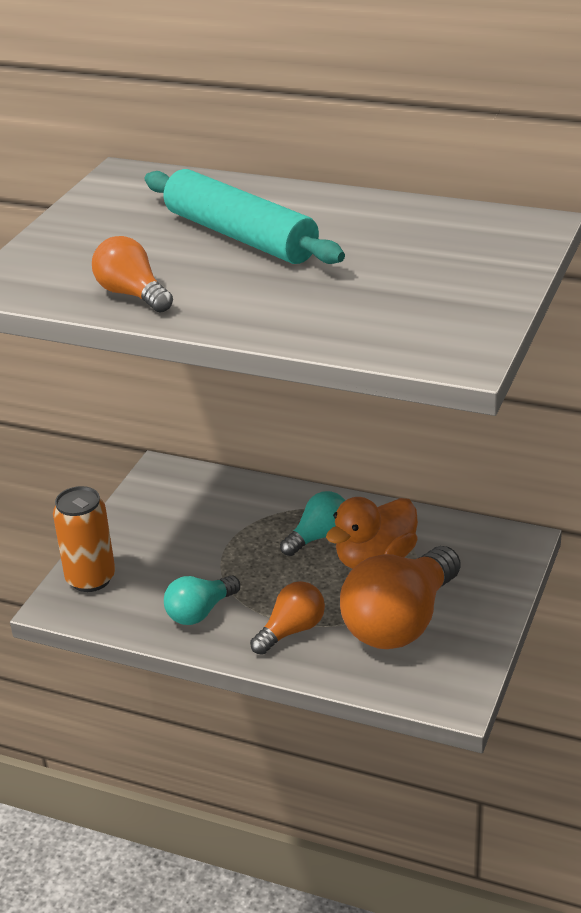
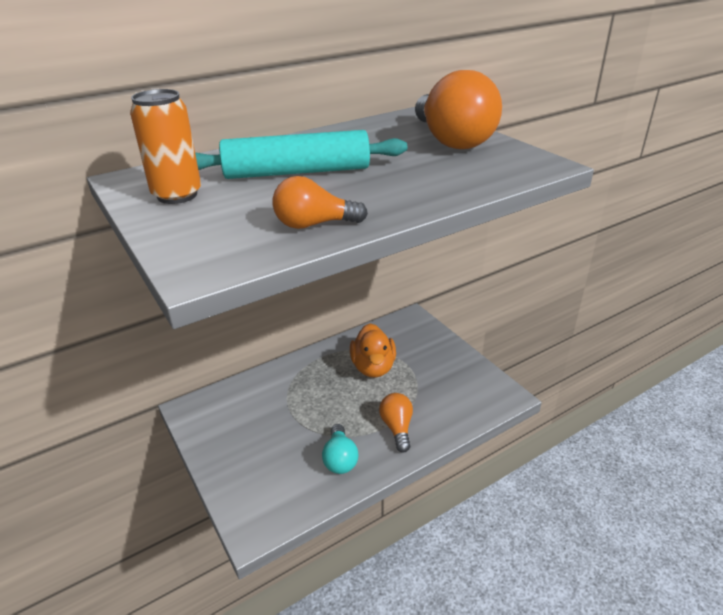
camera: 55 degrees left, 0 degrees up
(91, 579) = (247, 497): orange can -> orange can (177, 195)
(318, 537) = (330, 377): turquoise light bulb -> none
(400, 622) = (431, 384): orange light bulb -> orange light bulb (451, 140)

